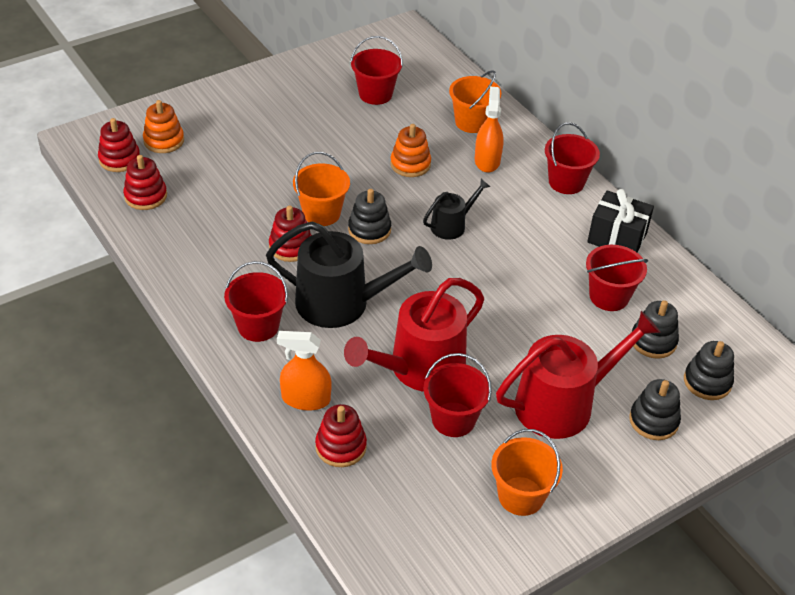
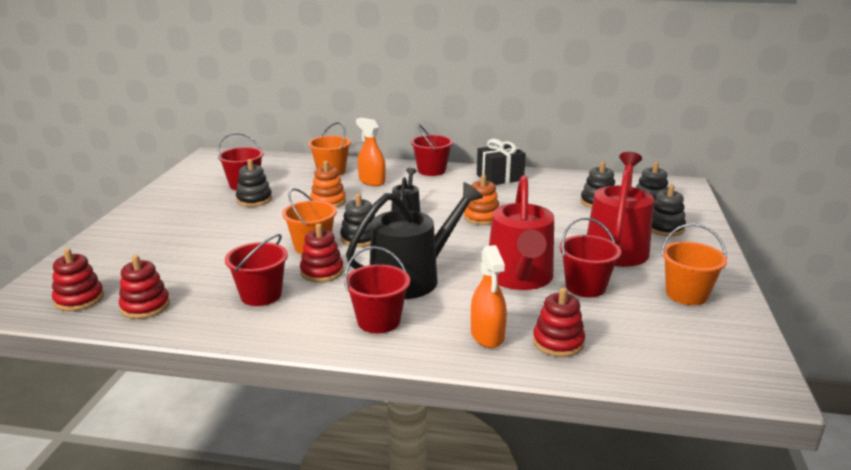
camera: 45 degrees left, 20 degrees down
(164, 141) = (107, 271): orange stacking toy -> orange stacking toy (481, 217)
(306, 399) = (487, 335): orange spray bottle -> orange spray bottle turned 60 degrees counterclockwise
(357, 121) = (254, 199): none -> black stacking toy
(609, 296) = (544, 198): red bucket -> red bucket (261, 295)

